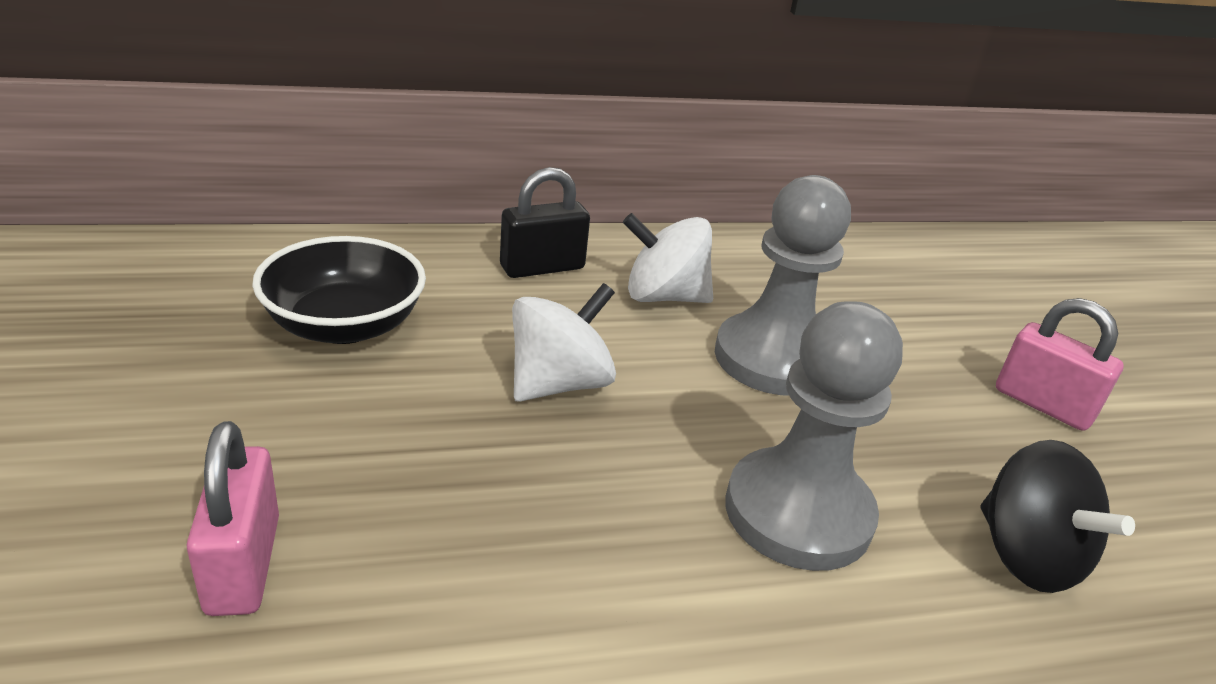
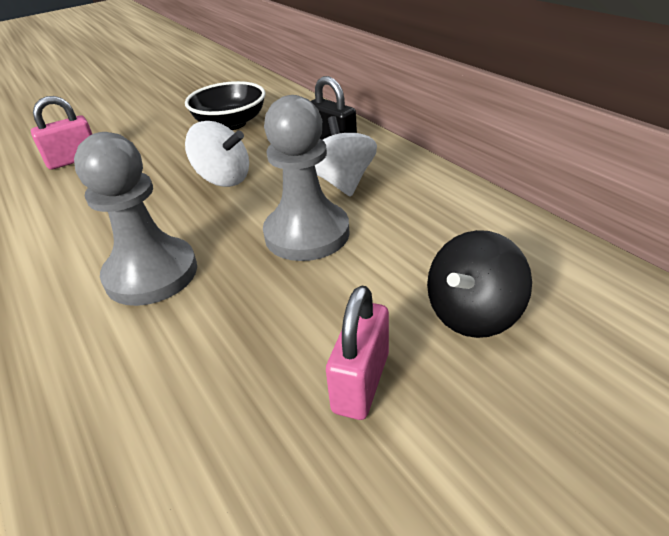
camera: 75 degrees right, 5 degrees up
(1026, 556) = (145, 381): black spinning top -> black spinning top (473, 314)

